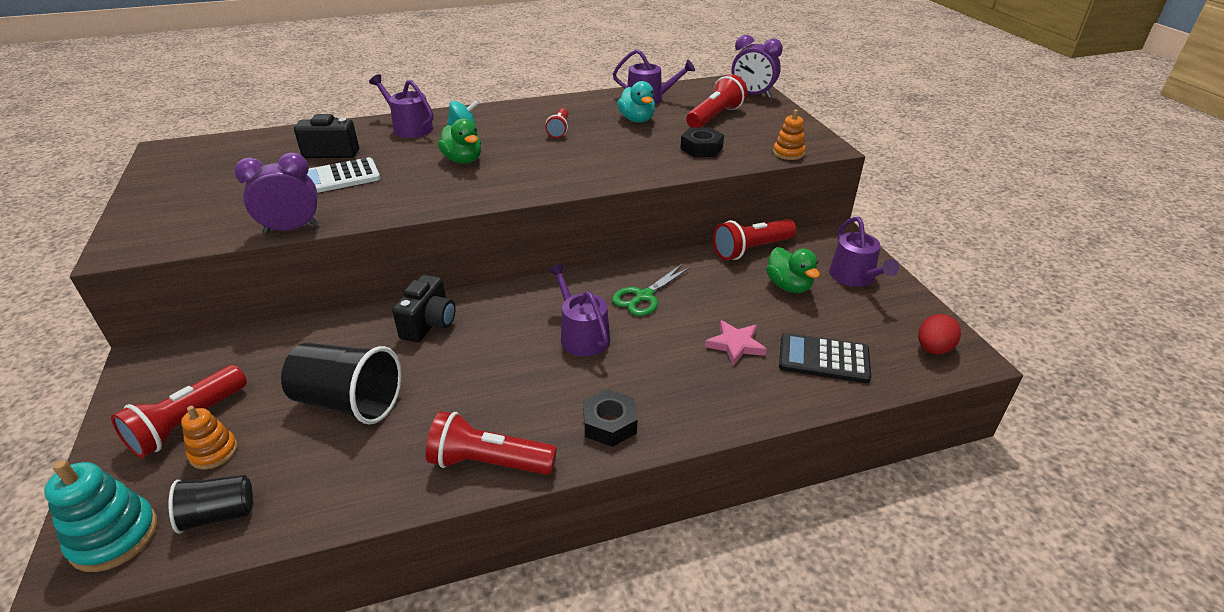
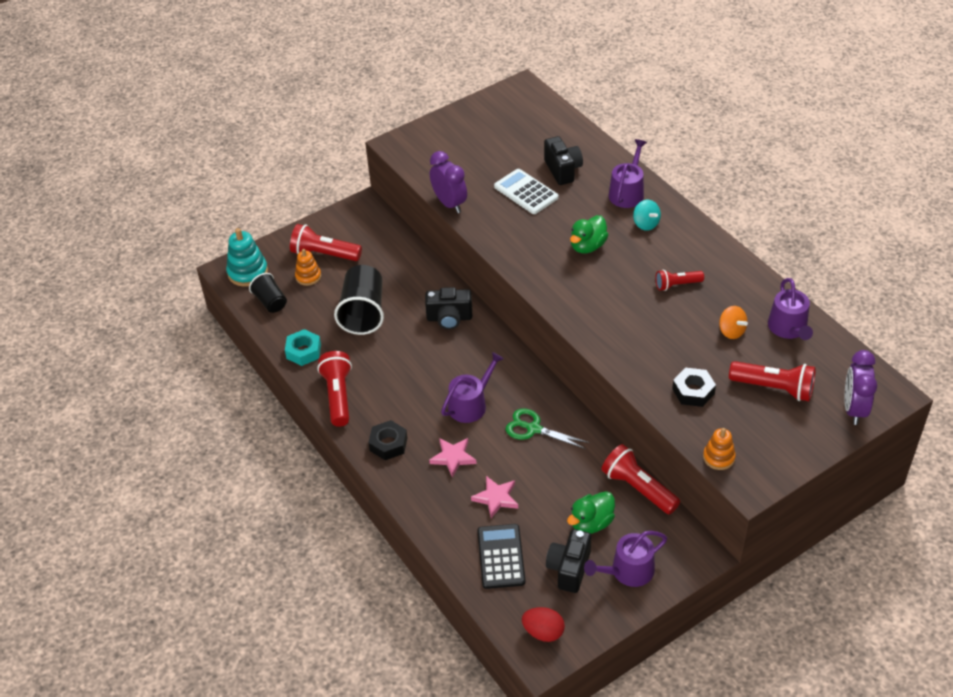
camera: 75 degrees right, 10 degrees up
(368, 488) = (303, 351): none -> turquoise nut
(637, 119) = (731, 331): turquoise duck -> orange spinning top
(659, 367) = (453, 457): none -> pink star
(847, 313) = (569, 569): none -> black camera

